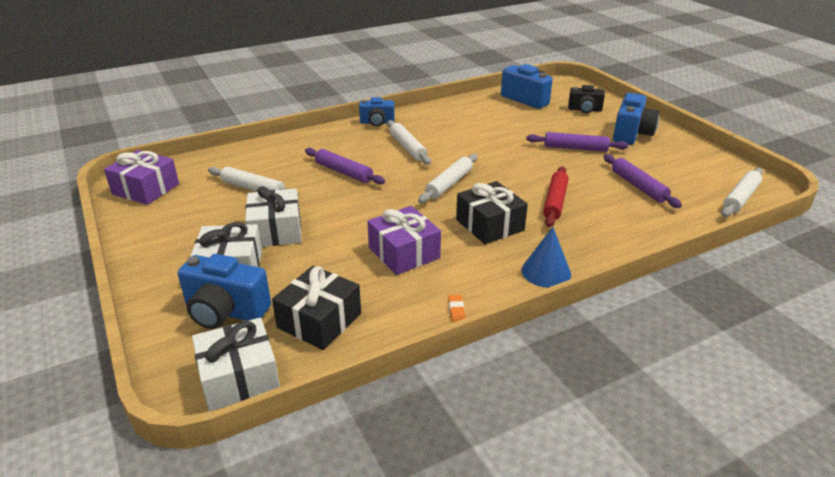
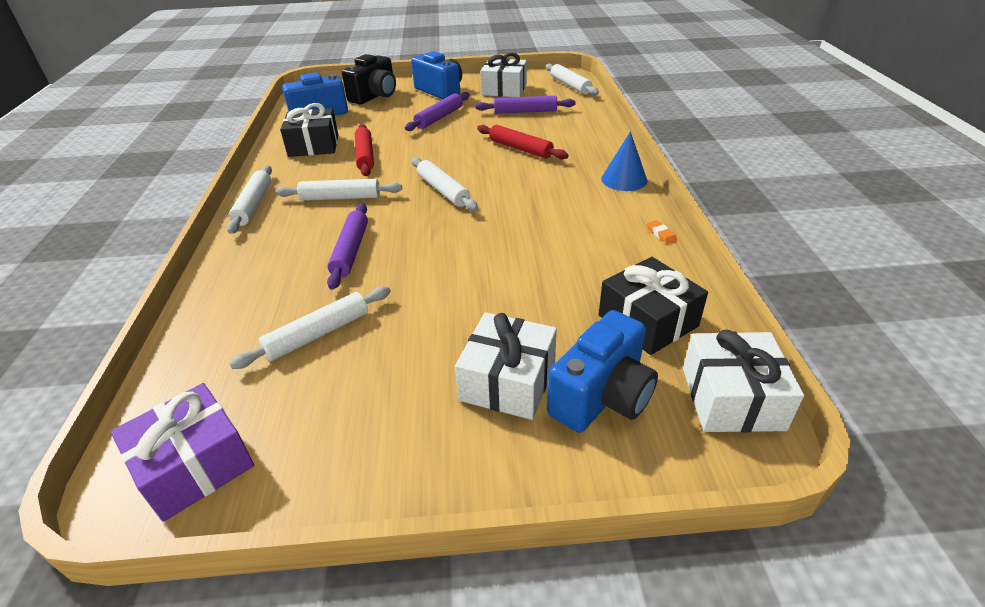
camera: 65 degrees left, 5 degrees up
(275, 231) = (445, 328): white gift -> white gift (504, 89)
(343, 172) = (351, 251): purple rolling pin -> purple rolling pin turned 60 degrees counterclockwise
(377, 122) = (253, 205): blue camera -> white rolling pin
(404, 253) = (553, 243): purple gift -> none
(456, 310) = (661, 234): orange eraser -> orange eraser turned 45 degrees clockwise
(476, 138) = (365, 156): none -> red rolling pin
(490, 225) = (535, 187): black gift -> black gift (314, 145)
(584, 110) = (375, 96): black camera -> black camera, size x1.54

